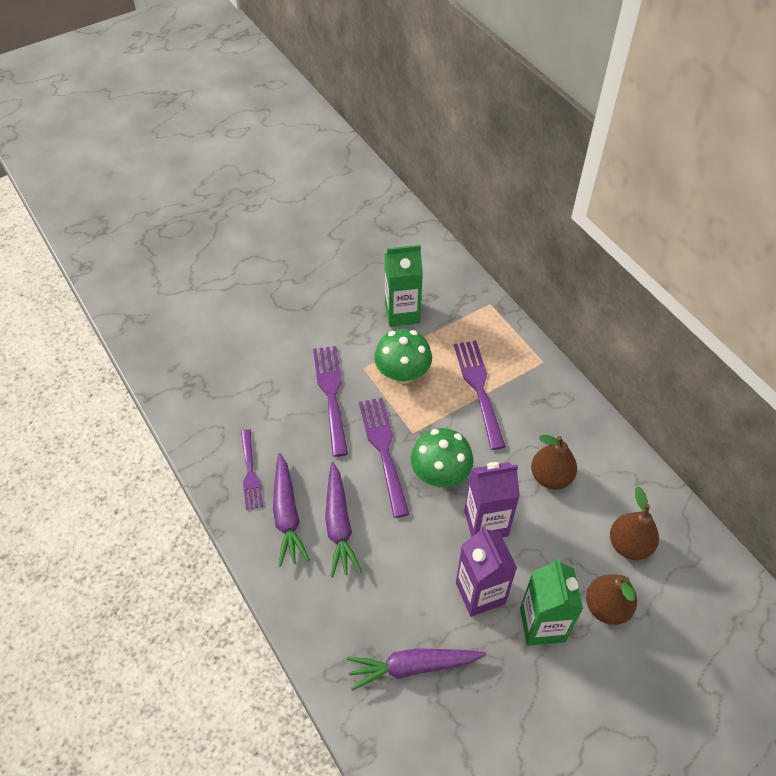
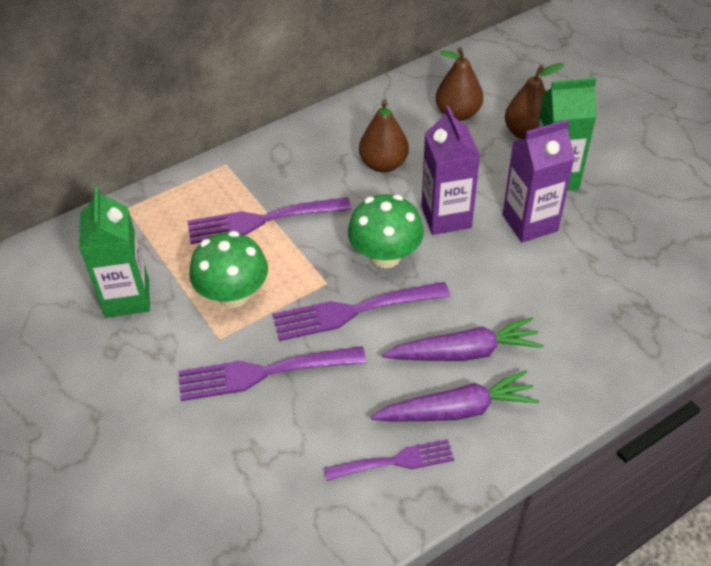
camera: 90 degrees left, 5 degrees down
(413, 667) = (625, 277): purple carrot -> none

